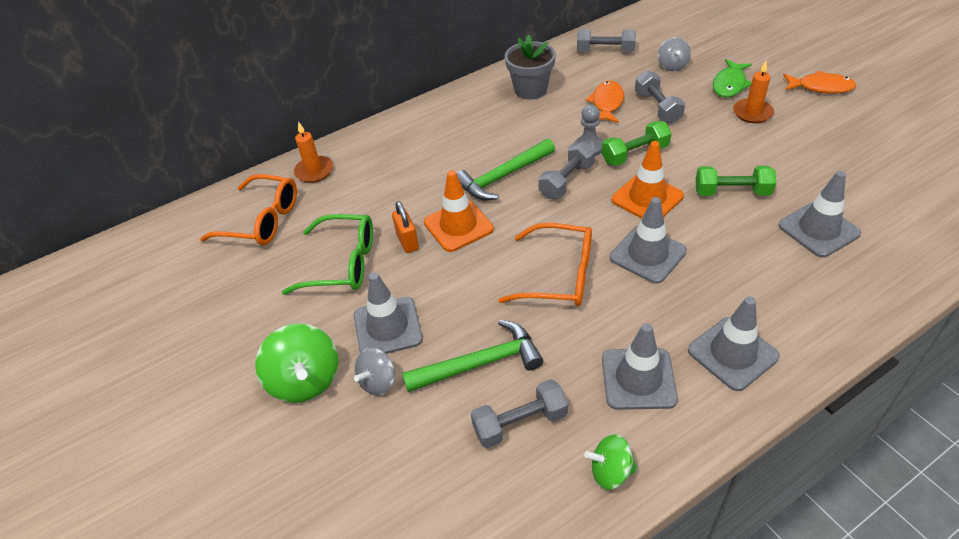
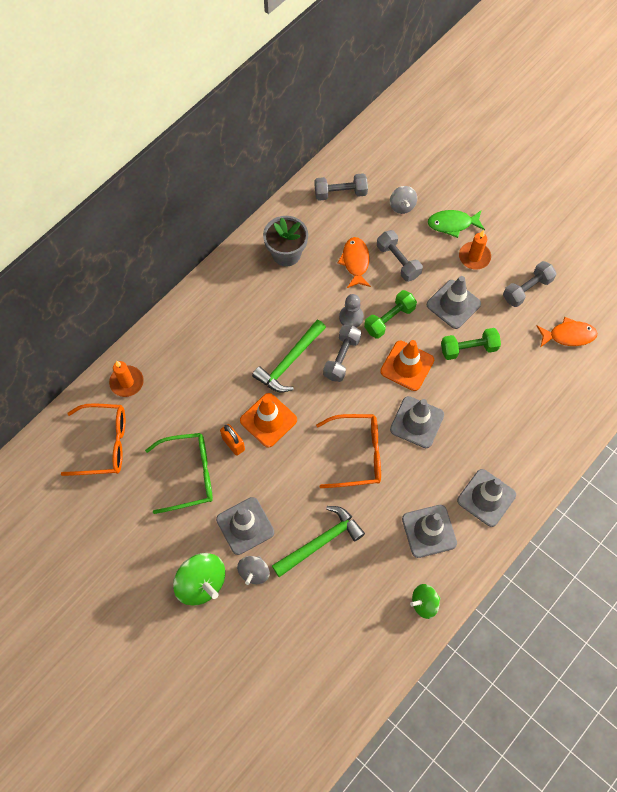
camera: 20 degrees left, 20 degrees up
(520, 423) = (359, 582): grey dumbbell -> grey dumbbell (527, 289)
(730, 84) = (452, 224): green fish -> green fish turned 75 degrees clockwise
(818, 229) = (533, 376): grey traffic cone -> grey traffic cone (453, 304)
(821, 87) = (524, 218): orange fish -> orange fish (568, 335)

